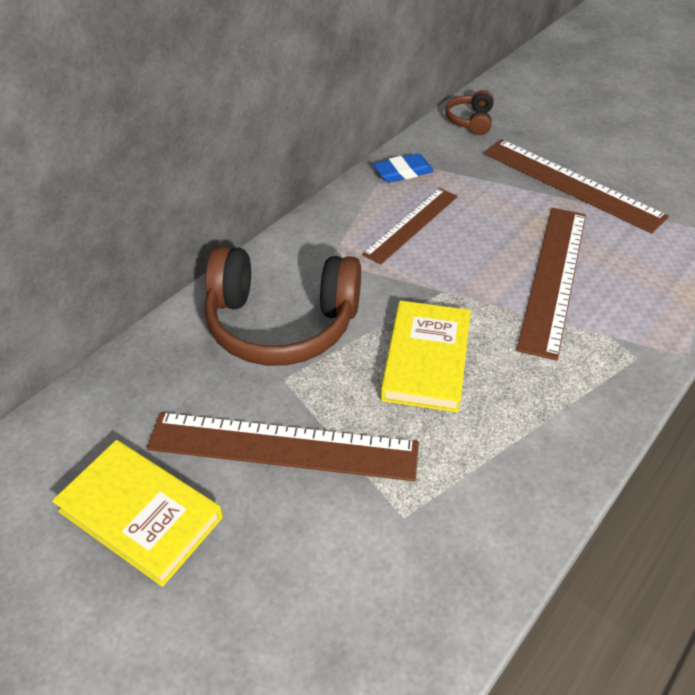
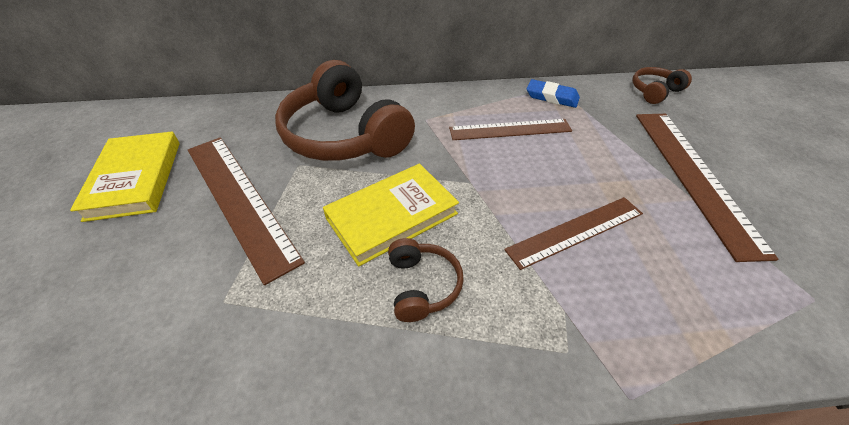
camera: 45 degrees right, 0 degrees up
(515, 389) = (422, 285): none -> brown headphones
(553, 277) = (575, 231): brown ruler -> brown ruler, size x0.66

